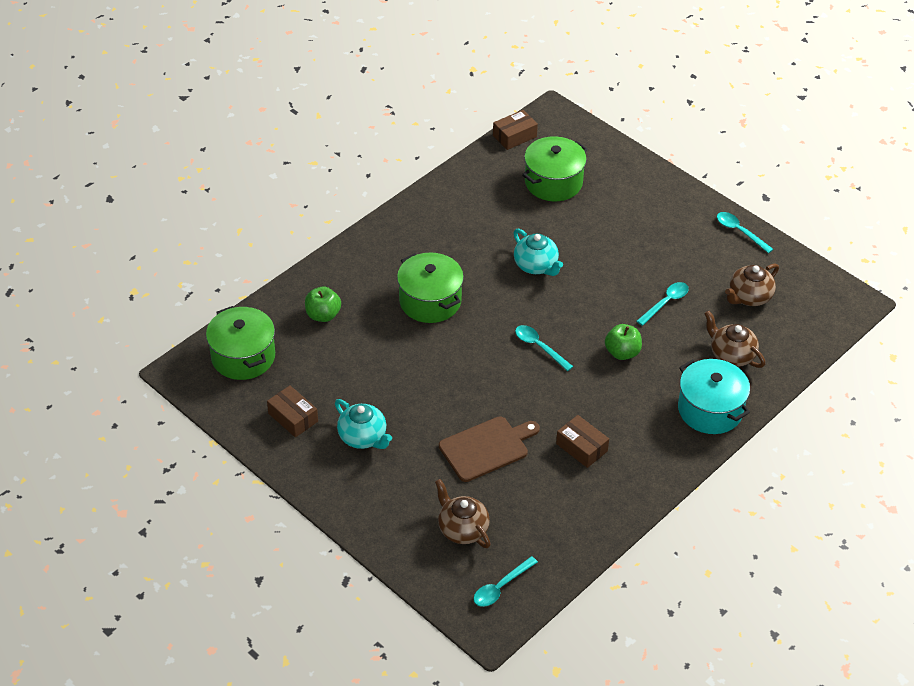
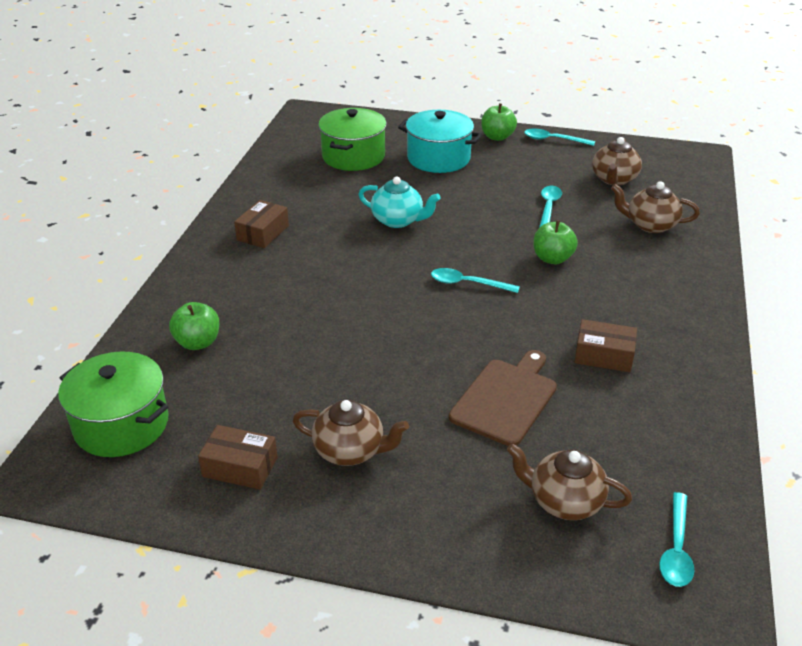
camera: 30 degrees left, 10 degrees down
(363, 437) = (350, 451): turquoise teapot -> brown teapot
(430, 301) = (314, 286): green pot -> none
(514, 136) = (285, 136): brown box -> brown box (263, 233)
(693, 208) = (497, 137): none -> green apple
(710, 409) = (683, 273): turquoise pot -> turquoise pot (438, 158)

